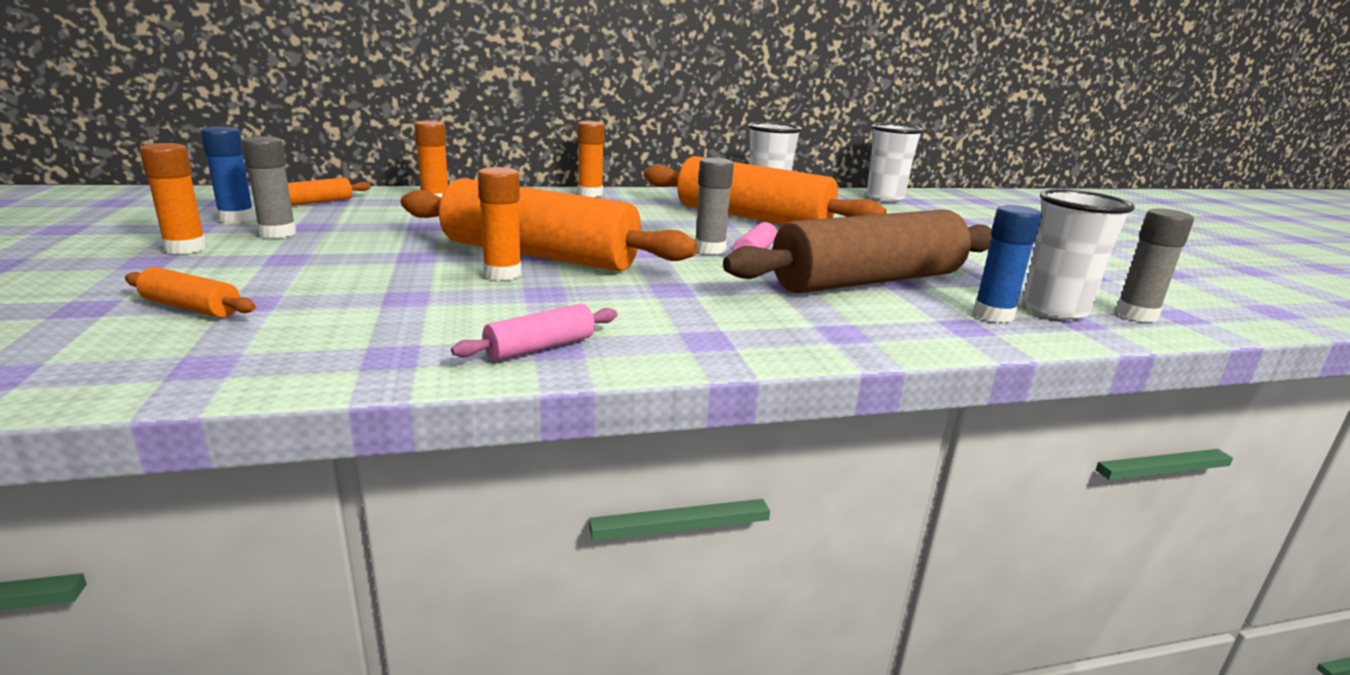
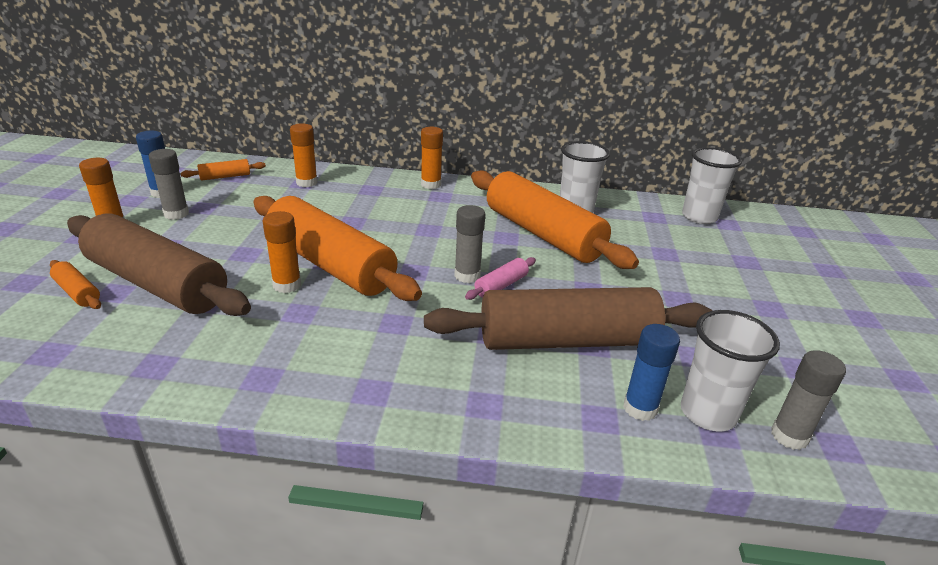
camera: 20 degrees right, 10 degrees up
(314, 289) = (157, 284): none -> brown rolling pin
(540, 347) = (250, 376): pink rolling pin -> none

